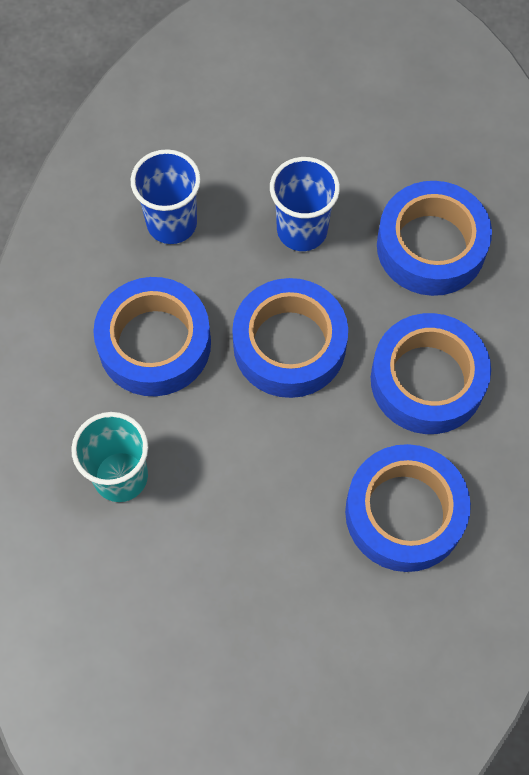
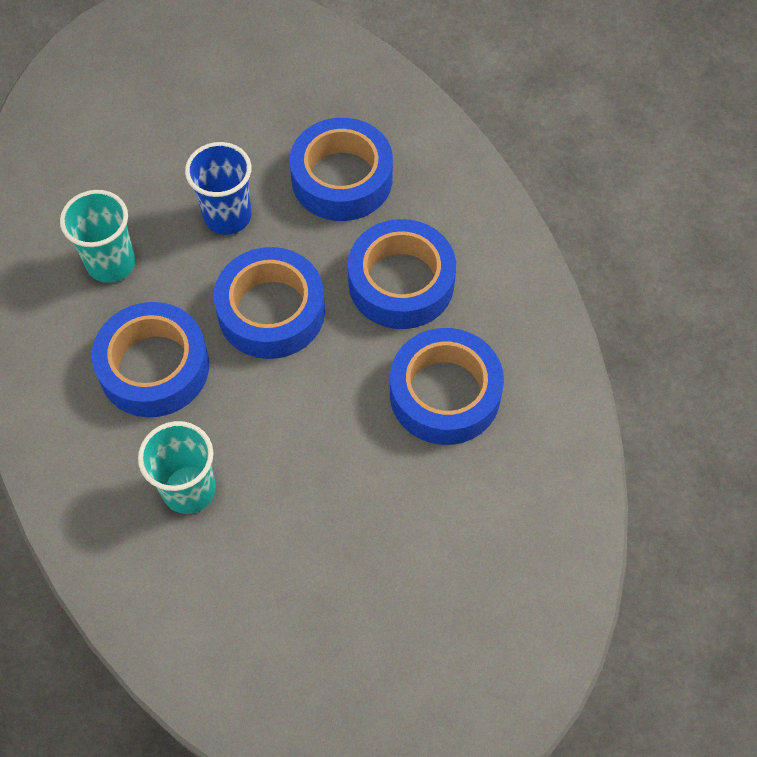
camera: 30 degrees left, 5 degrees down
(172, 223) = (111, 263): blue cup -> turquoise cup

